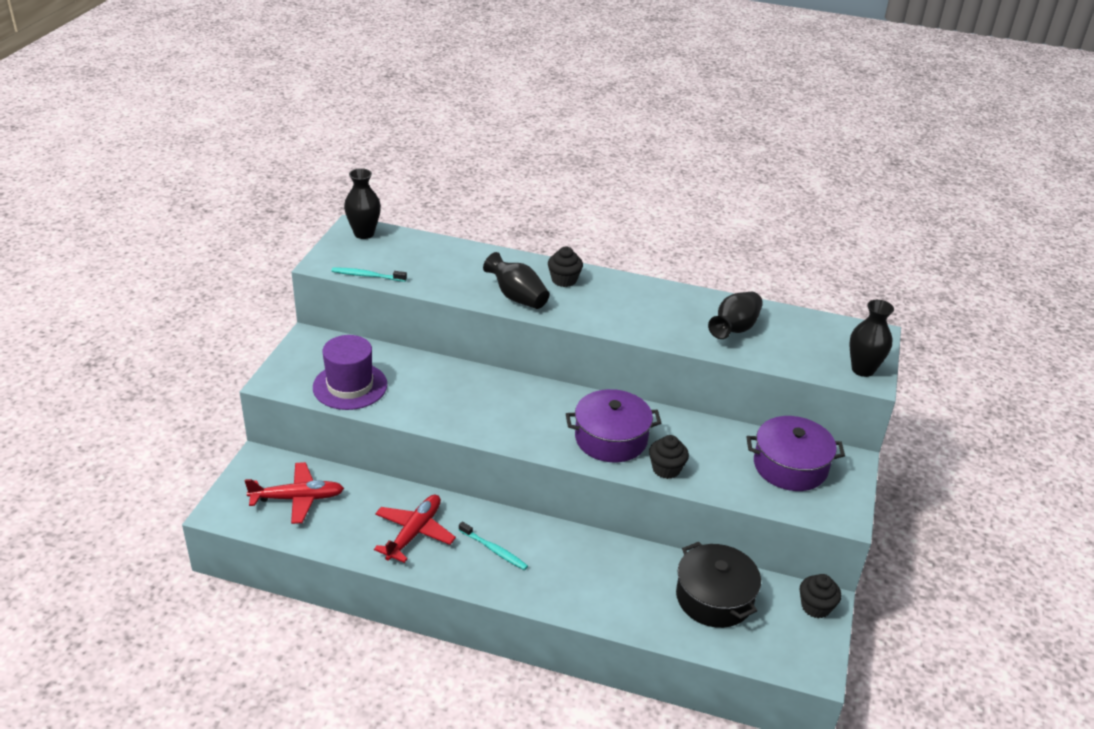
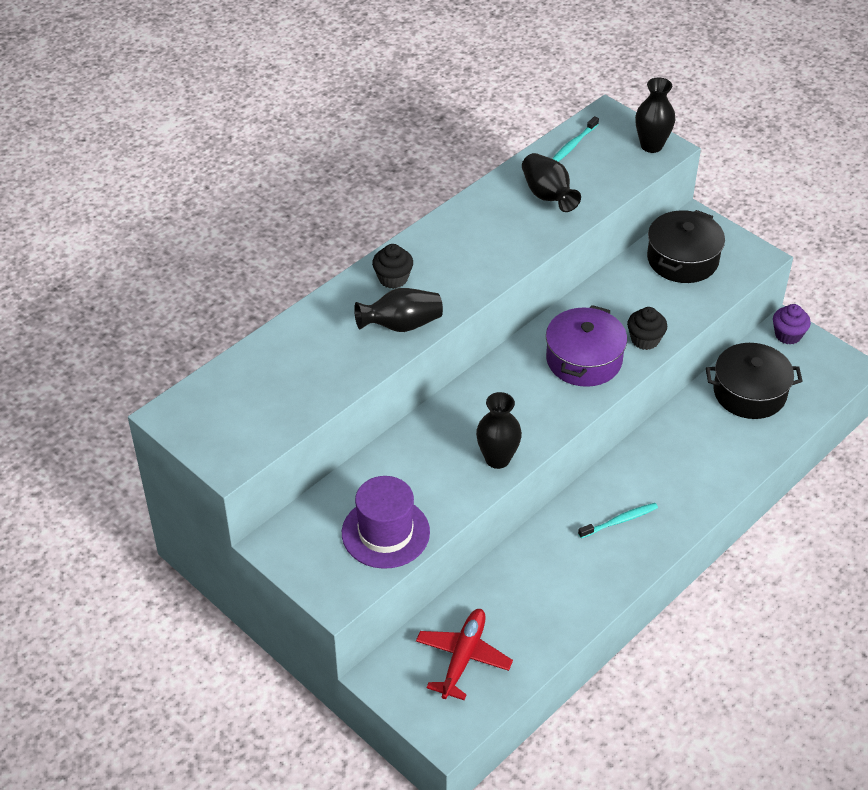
camera: 60 degrees left, 10 degrees up
(364, 233) = (188, 409): black vase -> black vase (497, 459)
(367, 276) = (281, 432): turquoise toothbrush -> turquoise toothbrush (573, 145)
(414, 533) = (565, 575): red plane -> none
(790, 466) = (682, 259): purple pot -> black pot
(815, 607) = (788, 335): black cupcake -> purple cupcake

